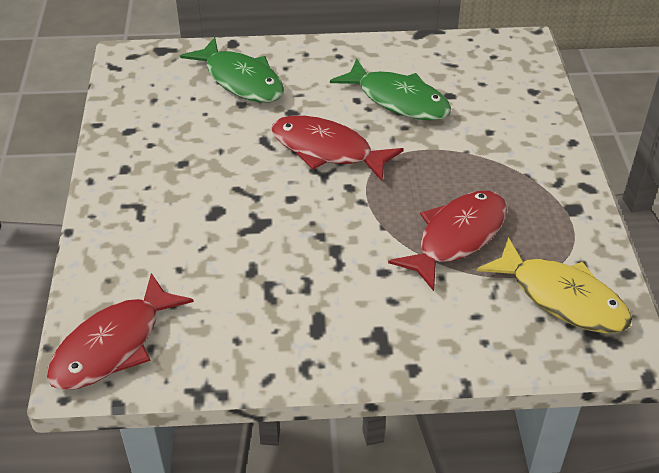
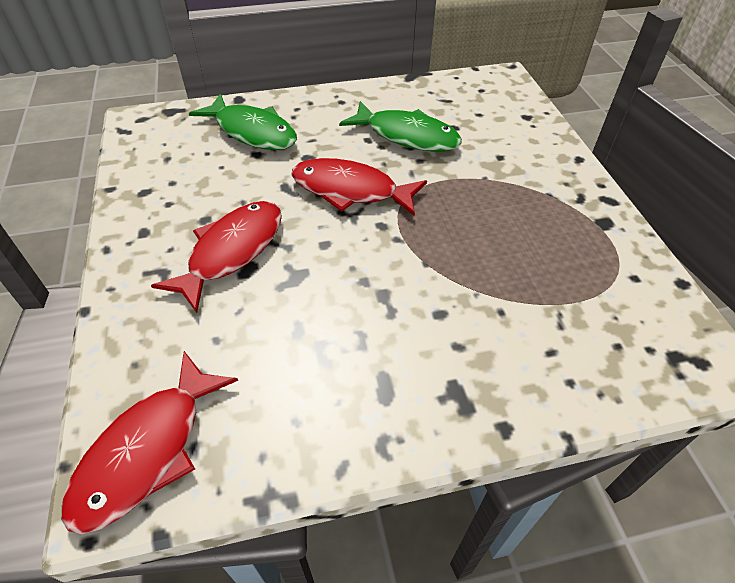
camera: 10 degrees left, 5 degrees up
(457, 237) = (504, 266): red fish -> red fish (232, 251)
(562, 297) = (630, 319): yellow fish -> none

